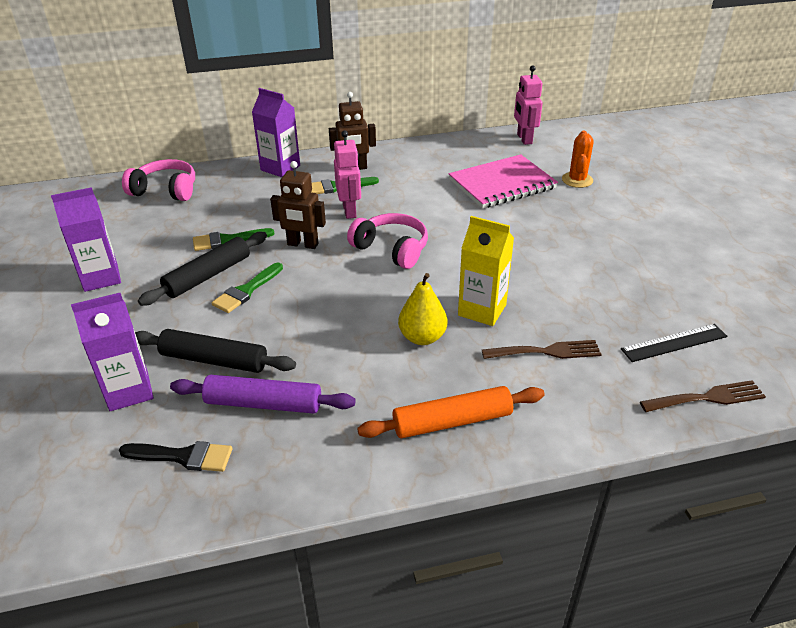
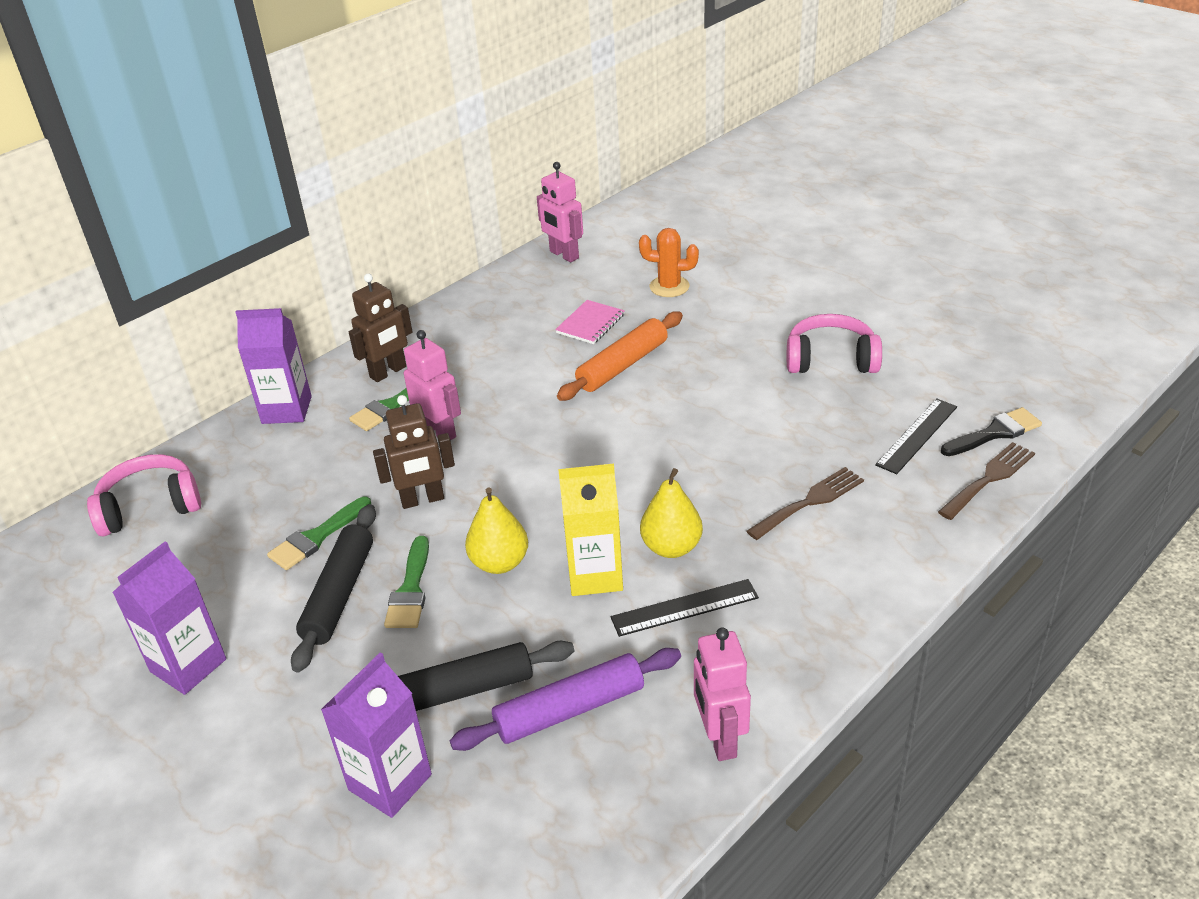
camera: 30 degrees left, 0 degrees up
(183, 456) = (538, 816): black brush -> black brush (995, 433)
(309, 298) = (499, 563): none -> yellow pear
(335, 472) = (719, 738): none -> pink robot
(391, 249) = (538, 458): pink headphones -> pink headphones (831, 359)
(394, 379) = (685, 608): none -> black ruler
(452, 421) = (785, 622): orange rolling pin -> orange rolling pin (622, 365)
(482, 310) = (705, 486): yellow carton -> yellow carton (595, 575)
(502, 184) = (590, 324): pink notebook -> pink notebook, size x0.51
(577, 180) = (669, 287): orange cactus -> orange cactus turned 60 degrees counterclockwise

